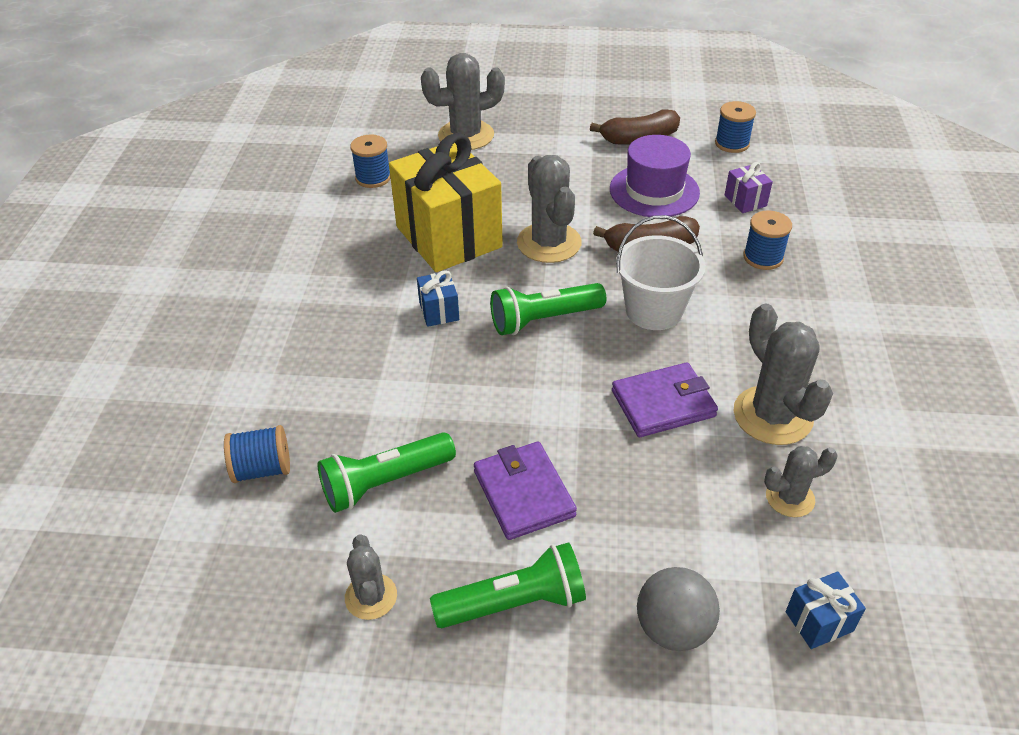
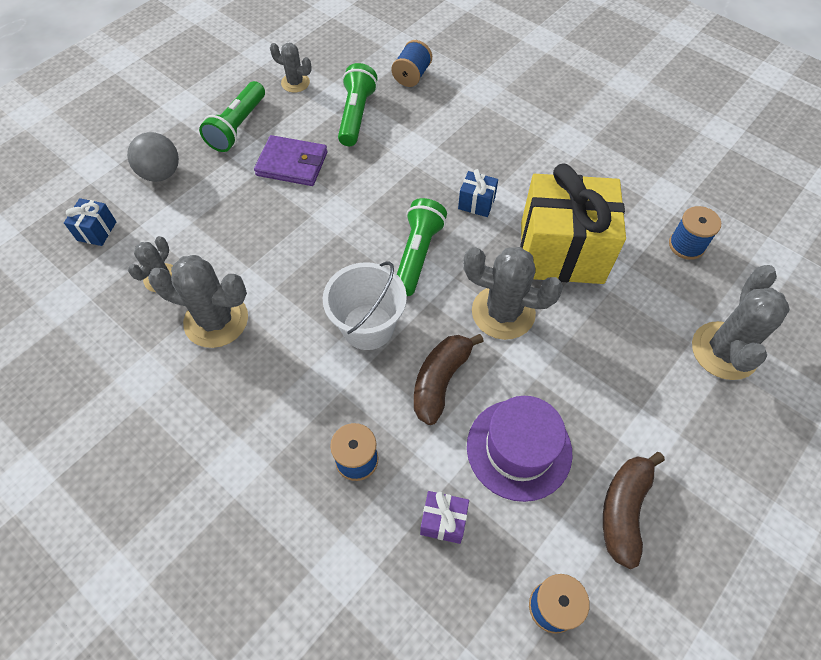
camera: 125 degrees right, 15 degrees up
(663, 403) = (285, 268): purple wallet -> none

